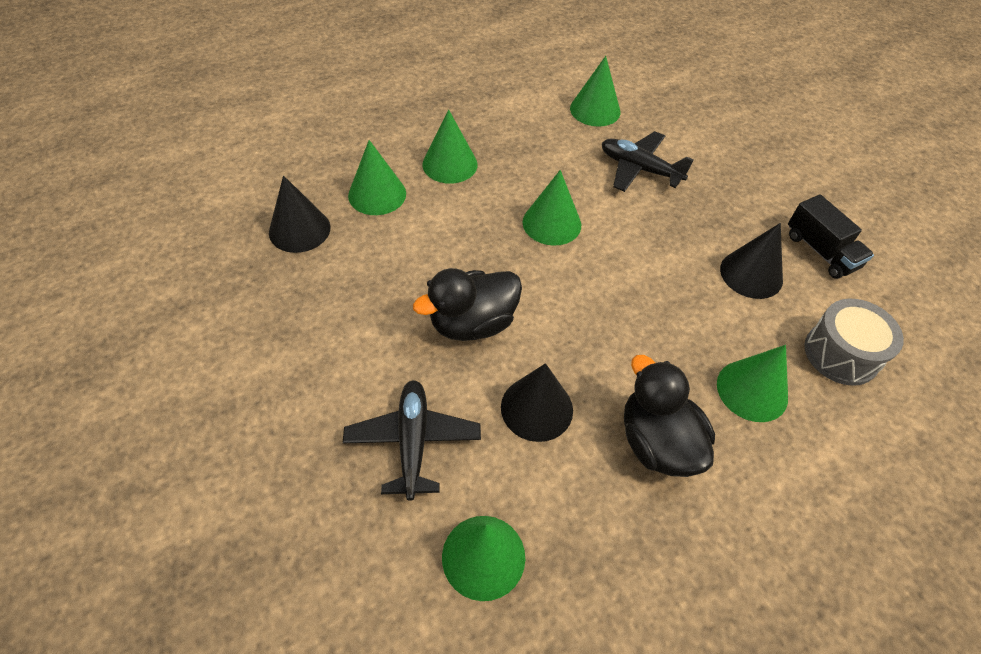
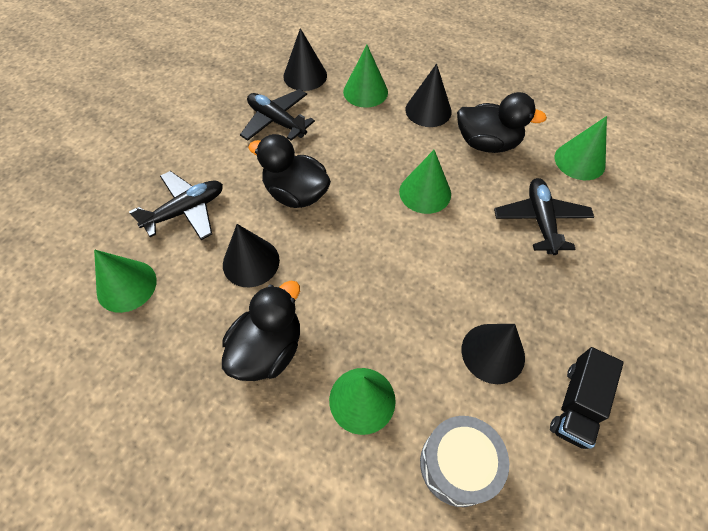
camera: 60 degrees right, 5 degrees up
(347, 289) = (276, 121): none -> black plane
(450, 164) = (428, 110): green cone -> black cone
(528, 150) = (487, 143): none -> black duck

